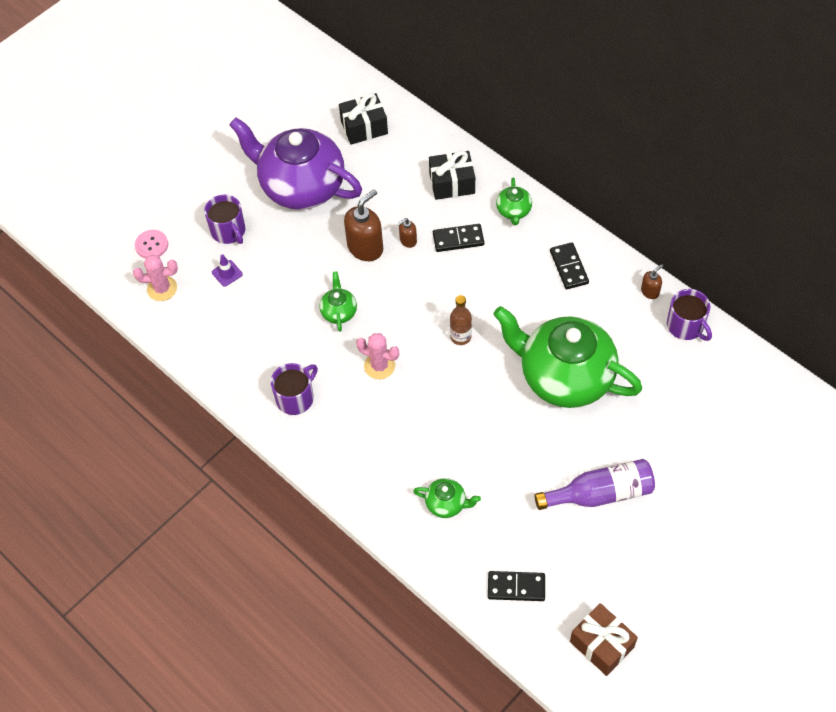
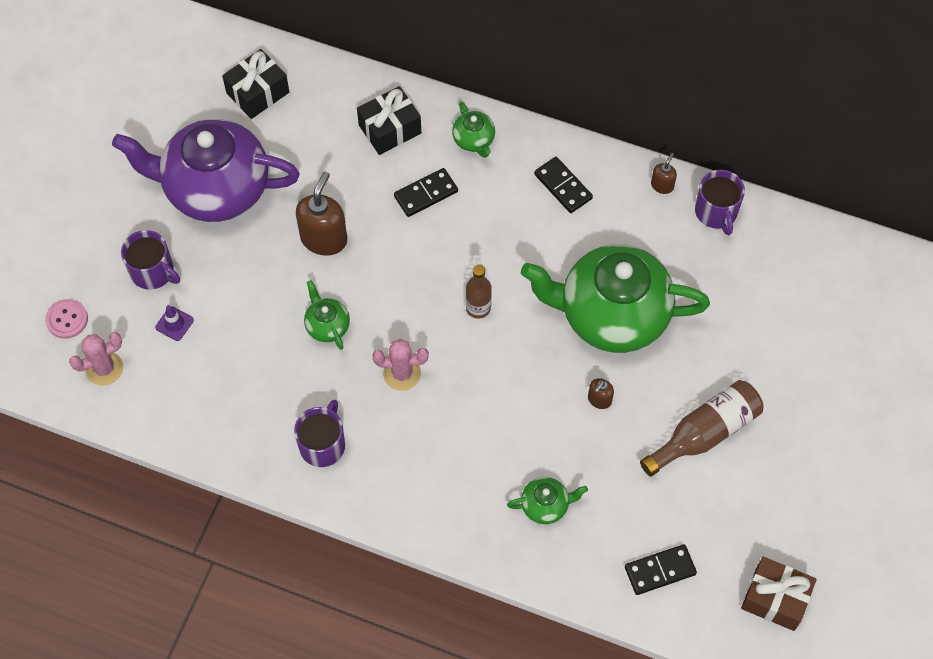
camera: 25 degrees left, 5 degrees up
(408, 240) = (369, 214): brown soap dispenser -> brown soap dispenser (599, 400)
(600, 493) = (705, 433): purple bottle -> brown bottle
(686, 326) = (716, 212): purple mug -> purple mug turned 45 degrees clockwise

